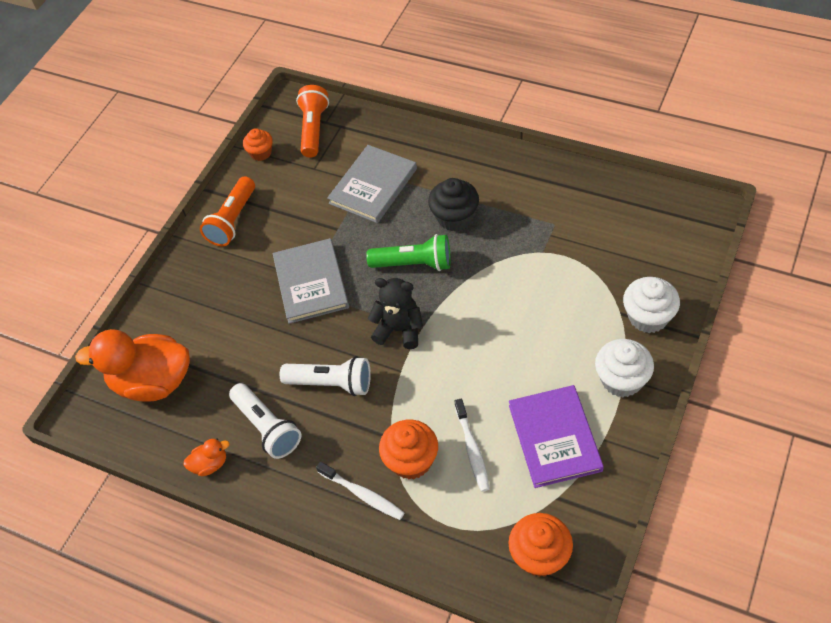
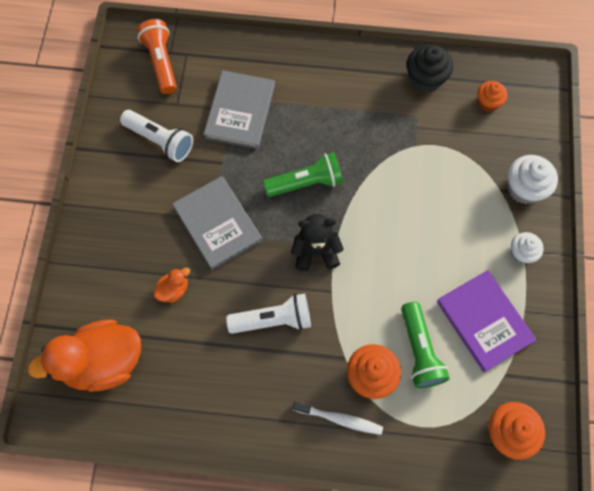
camera: 25 degrees left, 15 degrees up
(210, 464) = (190, 429): orange duck -> orange duck (174, 290)
(233, 220) = (118, 176): orange flashlight -> none
(261, 153) = (118, 98): orange cupcake -> orange cupcake (488, 102)
(267, 427) = (230, 378): white flashlight -> white flashlight (160, 141)
(455, 217) = (326, 128): black cupcake -> black cupcake (425, 79)
(472, 449) = (419, 351): white toothbrush -> green flashlight
(621, 380) = (521, 253): white cupcake -> white cupcake, size x0.64

